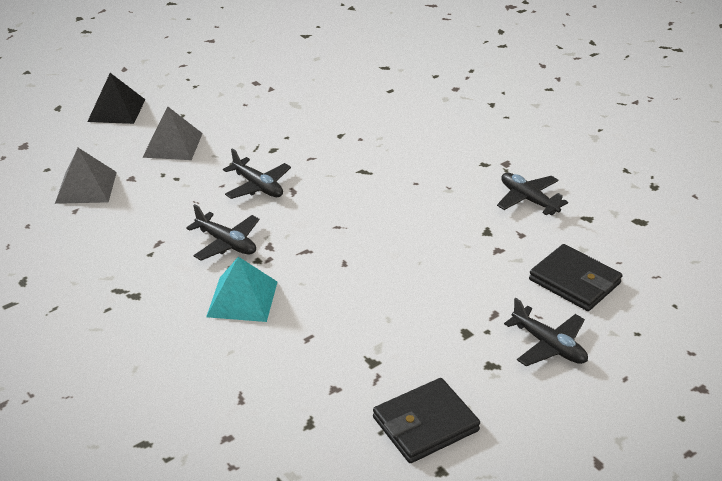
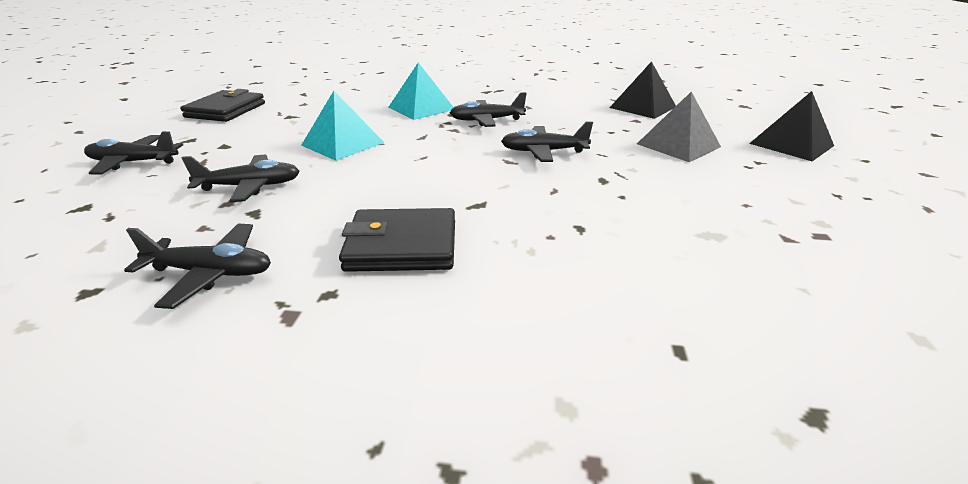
camera: 135 degrees right, 5 degrees down
(86, 187) = (643, 107): grey pyramid -> black pyramid
(373, 277) = (343, 144): none -> turquoise pyramid
(475, 259) = (250, 186): none -> black plane
(574, 281) = (108, 211): black wallet -> black wallet (402, 246)

